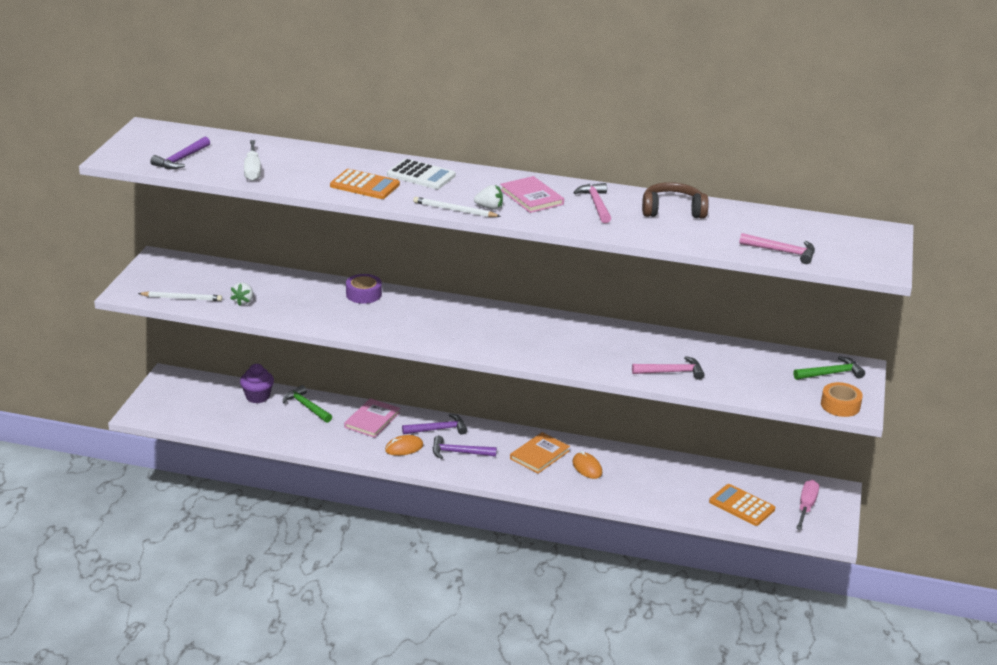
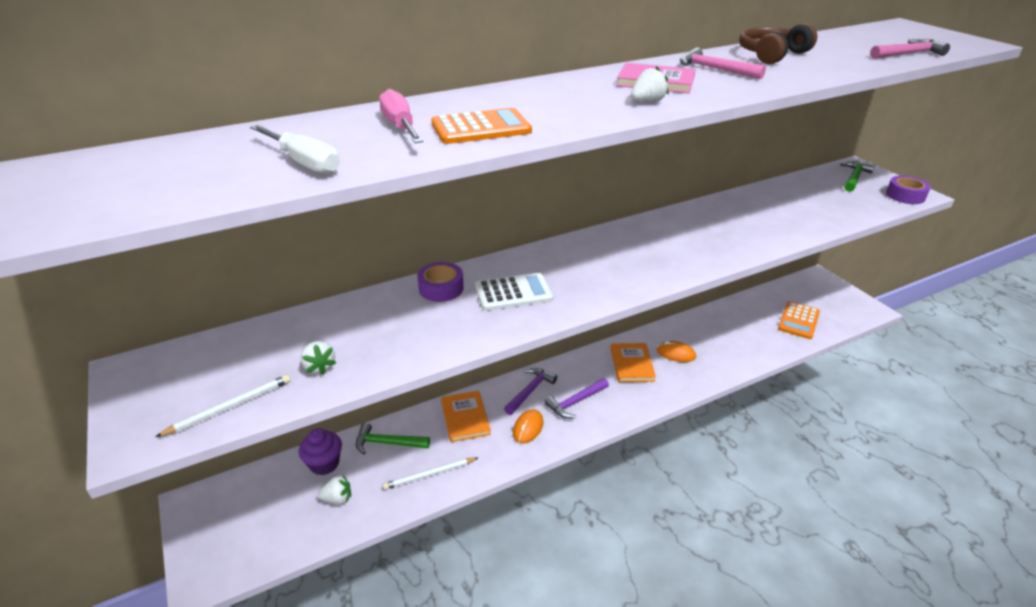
camera: 40 degrees left, 5 degrees up
(181, 159) = (162, 188): purple hammer -> none
(243, 418) = (337, 499): none -> white strawberry
(372, 420) = (465, 418): pink book -> orange book
(421, 175) = (516, 99): white calculator -> white calculator (513, 292)
(454, 210) = (625, 115): white pencil -> white pencil (430, 475)
(671, 372) = (783, 226): pink hammer -> none
(741, 506) = (798, 320): orange calculator -> orange calculator turned 60 degrees counterclockwise
(806, 507) = (826, 298): pink screwdriver -> pink screwdriver (400, 126)
(840, 405) = (905, 195): orange tape -> purple tape

